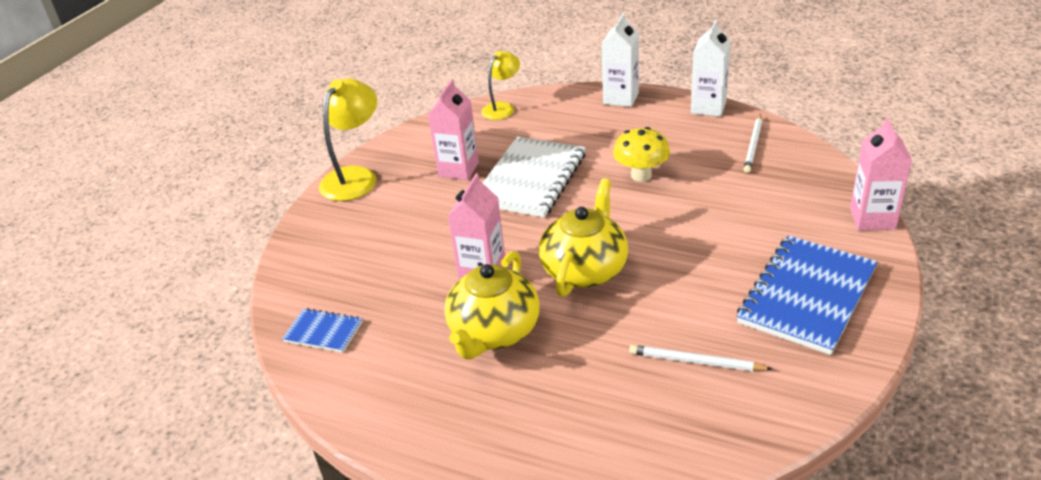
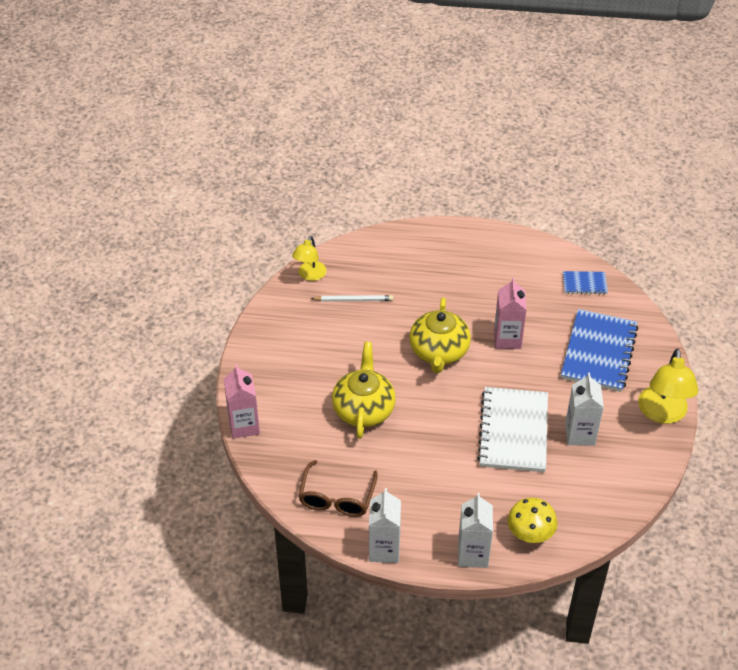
camera: 160 degrees right, 10 degrees up
(458, 169) = (580, 434): pink carton -> white carton
(493, 332) = (479, 299): yellow teapot -> yellow teapot (363, 409)
(502, 108) = (584, 523): yellow lamp -> yellow lamp (310, 275)
(641, 175) = (424, 448): yellow mushroom -> yellow mushroom (530, 535)
(753, 145) = (337, 498): white pencil -> brown glasses
(807, 296) = (291, 353): blue notebook -> blue notebook (599, 352)

